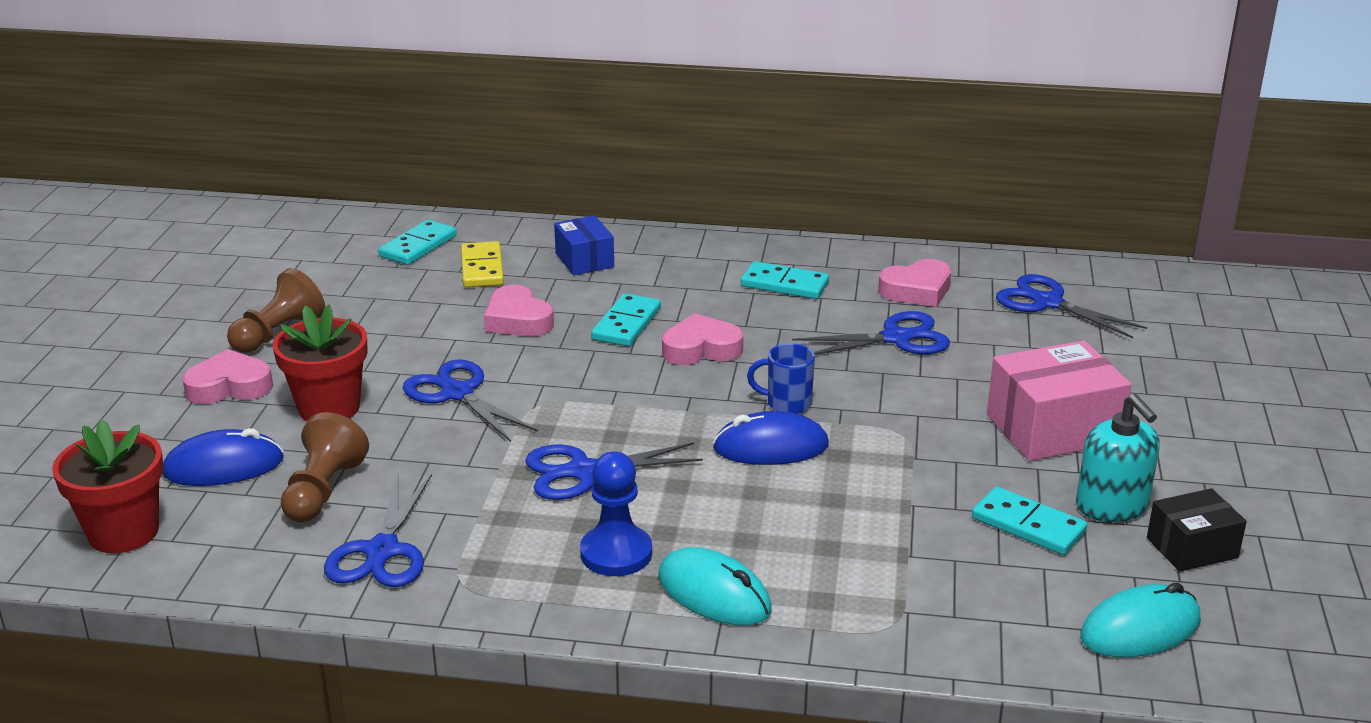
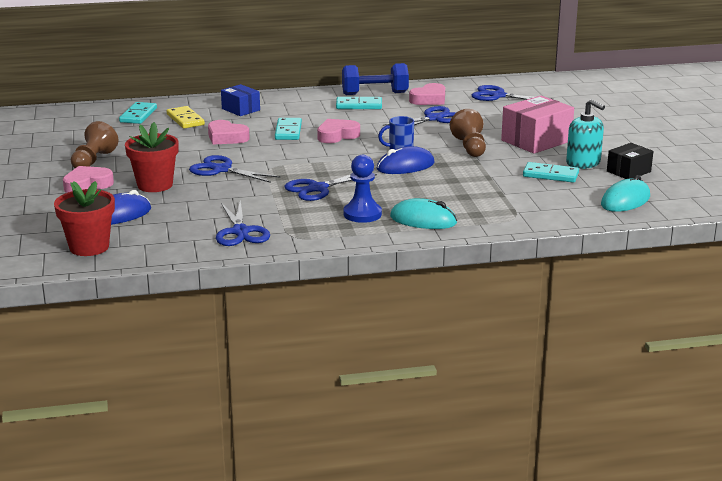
camera: 20 degrees left, 5 degrees down
(323, 491) = (185, 216): brown pawn -> brown pawn (470, 147)
(830, 261) = (375, 93): none -> blue dumbbell

